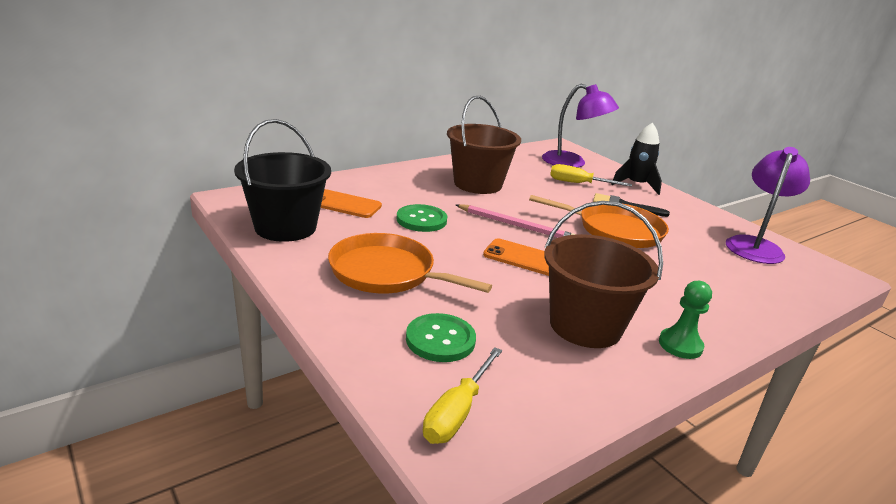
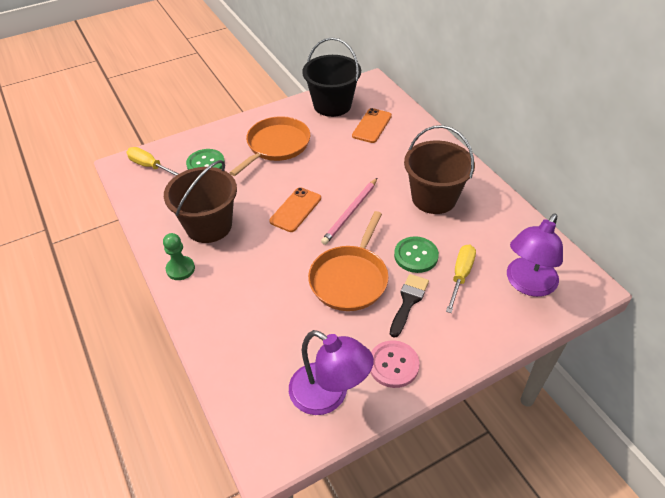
camera: 100 degrees right, 20 degrees up
(421, 220) = (352, 162): green button -> green button (416, 256)
(636, 185) = (475, 332): black rocket -> none
(697, 217) = (393, 365): none -> pink button

